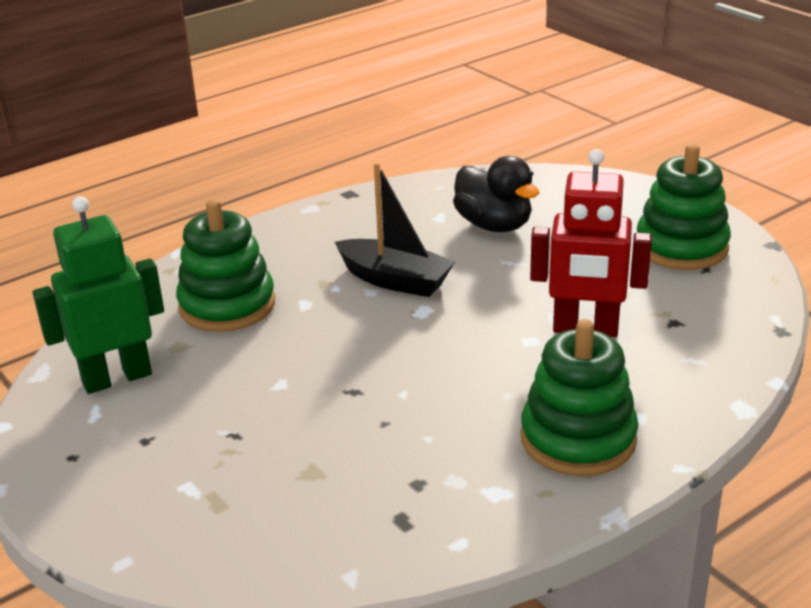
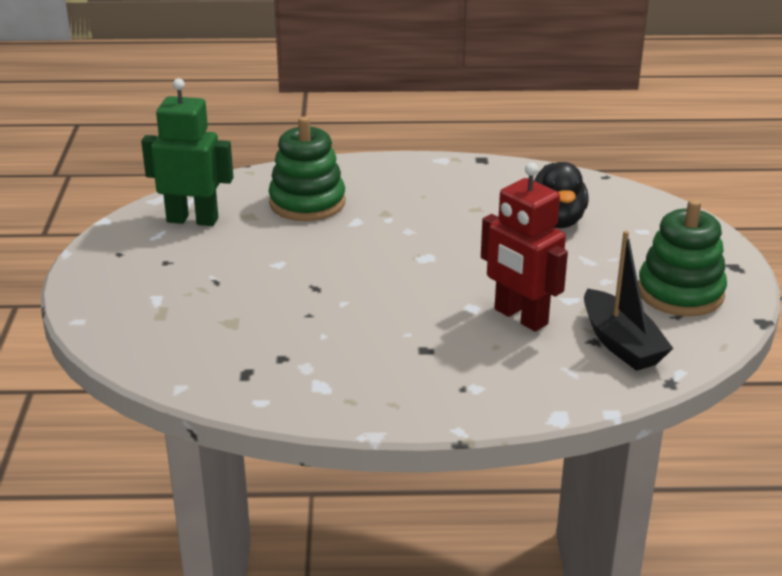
camera: 35 degrees right, 0 degrees up
(395, 280) = (433, 230): black boat -> black boat (621, 343)
(578, 439) = (415, 381): green stacking toy -> none

